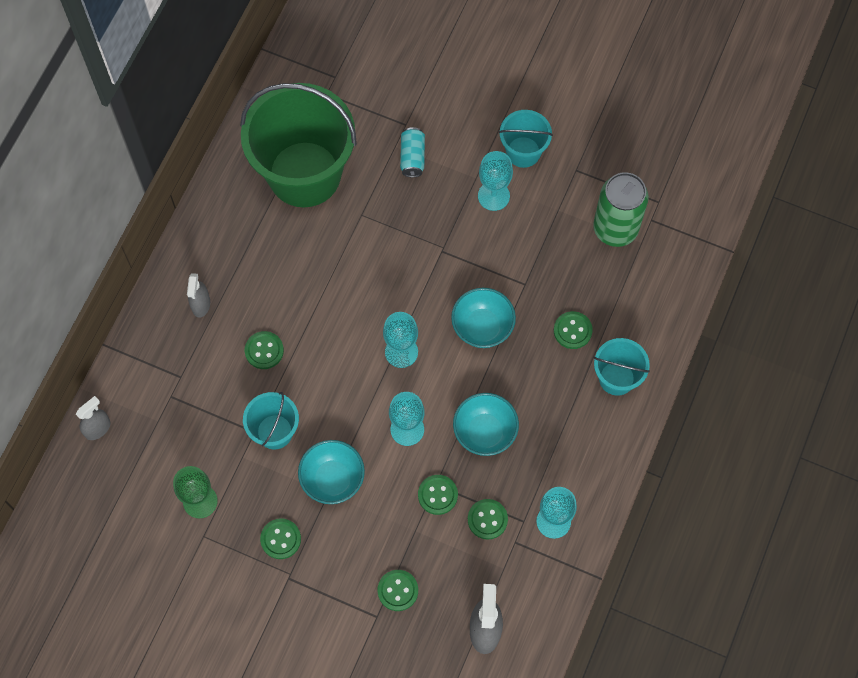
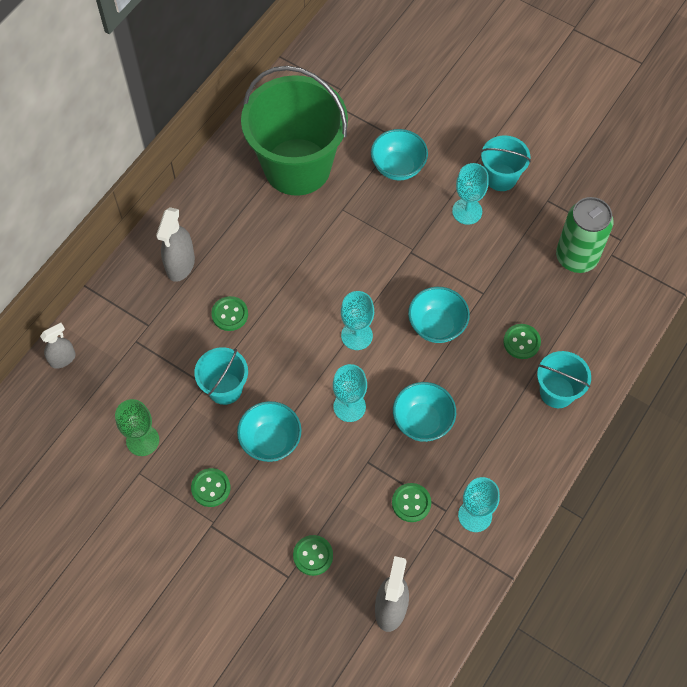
camera: 10 degrees right, 5 degrees down
(201, 305) = (180, 265): grey spray bottle -> grey spray bottle, size x1.55
(412, 157) = (398, 167): turquoise can -> turquoise bowl
(437, 495) = (367, 472): green button -> none

